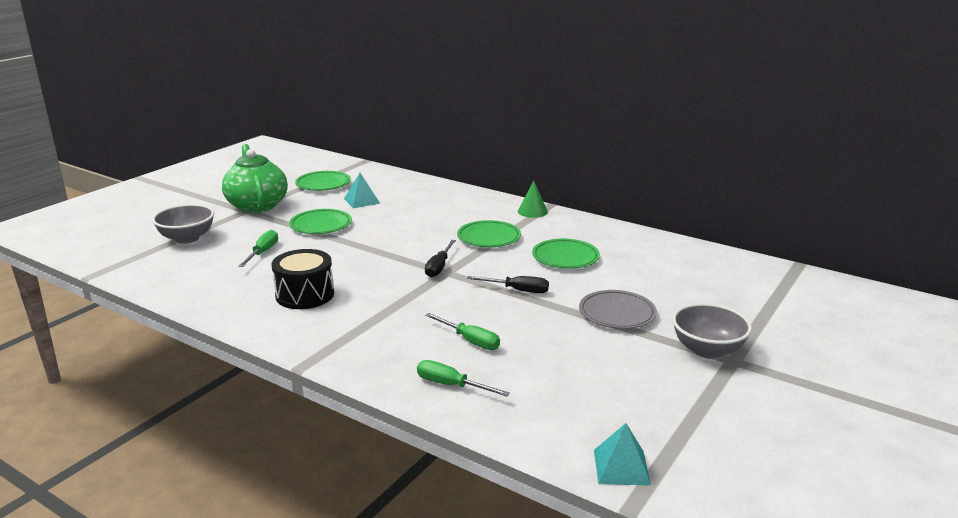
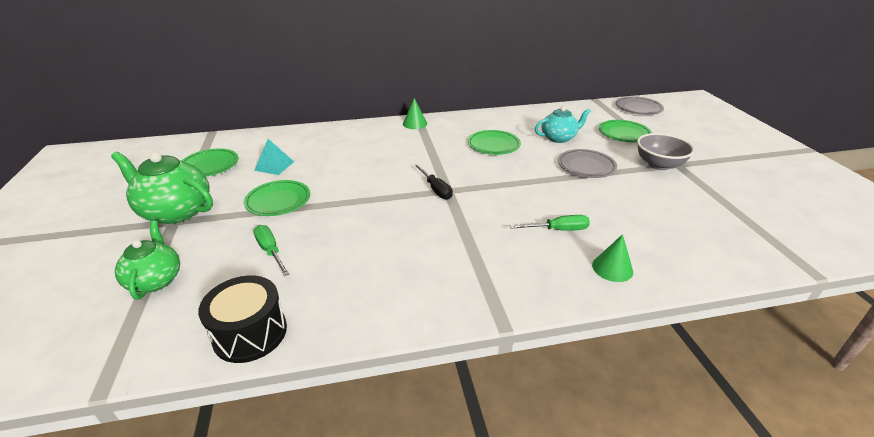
camera: 45 degrees left, 10 degrees up
(187, 238) = (155, 280): grey bowl -> green teapot
(305, 295) = (384, 266): black drum -> black drum (250, 333)
(451, 385) = (612, 268): green screwdriver -> green cone
(489, 238) = (424, 153): green plate -> green plate (624, 134)
(517, 290) = (512, 180): black screwdriver -> none
(621, 467) = (769, 256): turquoise pyramid -> none
(650, 279) = (559, 138): none -> turquoise teapot
(838, 294) = (638, 108): none -> grey plate

